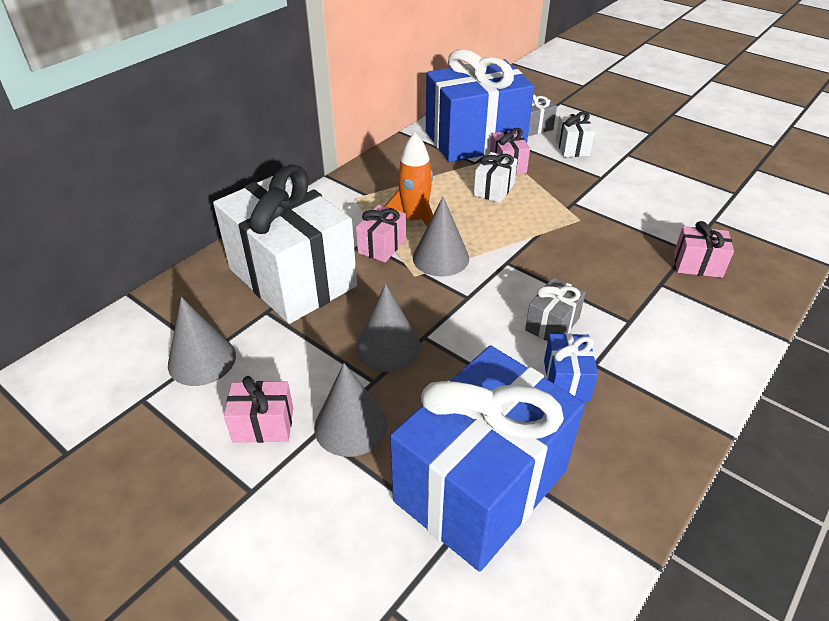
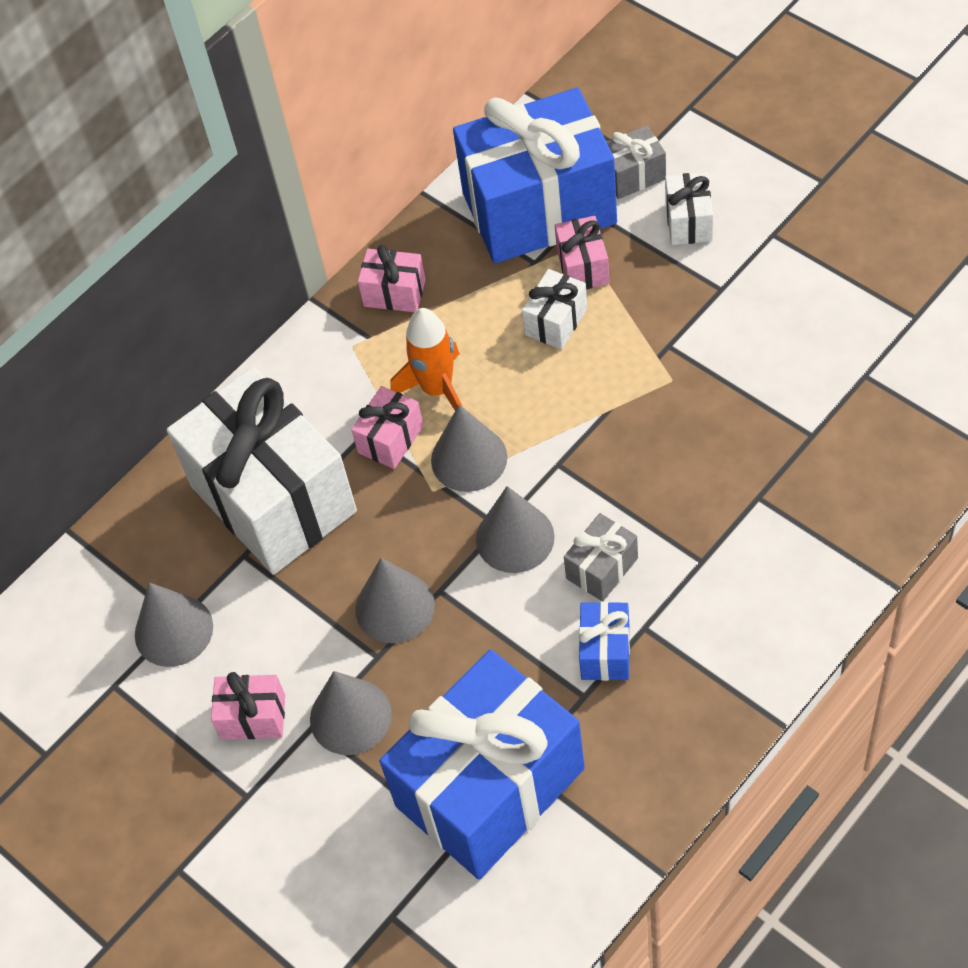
camera: 10 degrees right, 15 degrees up
(481, 304) = (515, 538): none -> grey cone
(697, 265) = (817, 462): pink gift -> pink gift (394, 293)

